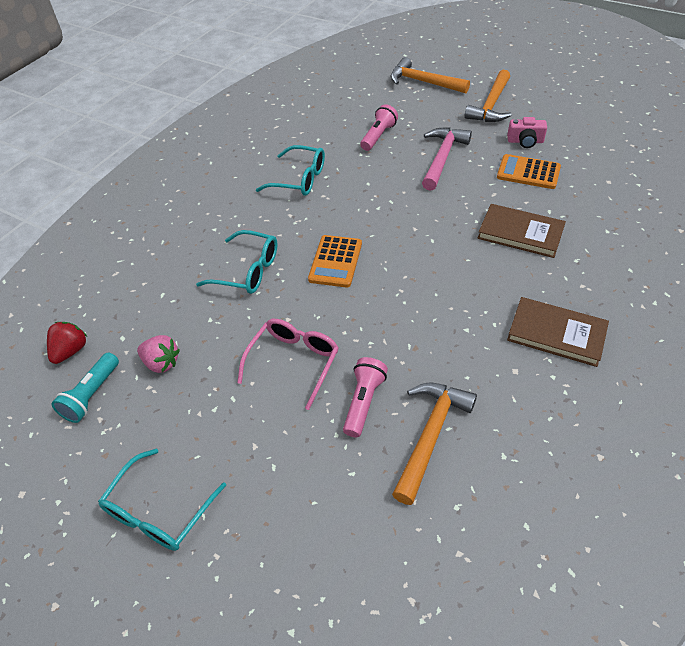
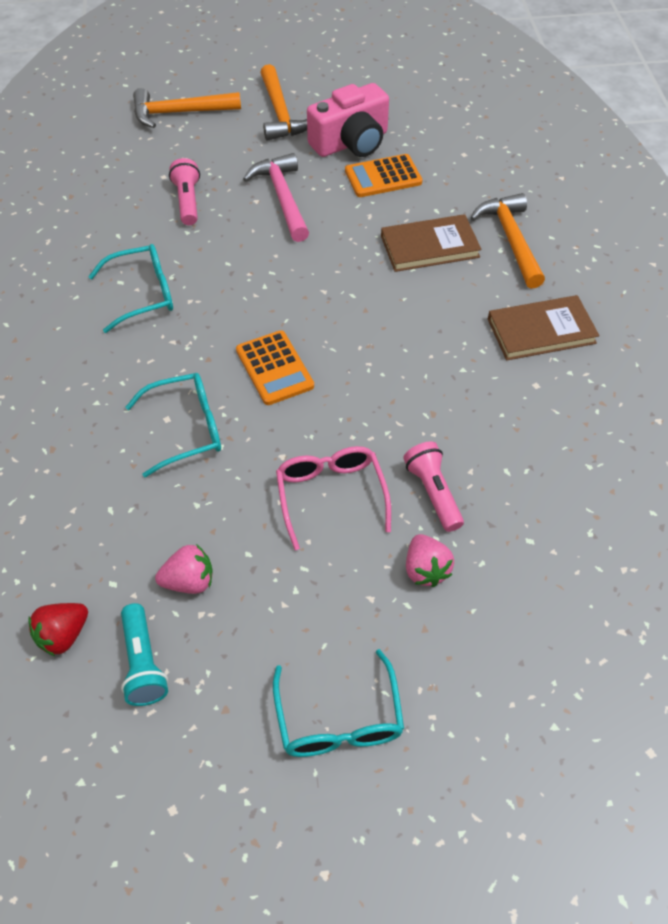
camera: 40 degrees left, 5 degrees up
(70, 351) = (63, 635): red strawberry -> red strawberry turned 120 degrees counterclockwise
(308, 451) = (425, 569): none -> pink strawberry
(430, 435) = (517, 486): orange hammer -> orange hammer (511, 240)
(525, 141) = (351, 142): pink camera -> pink camera, size x1.86

